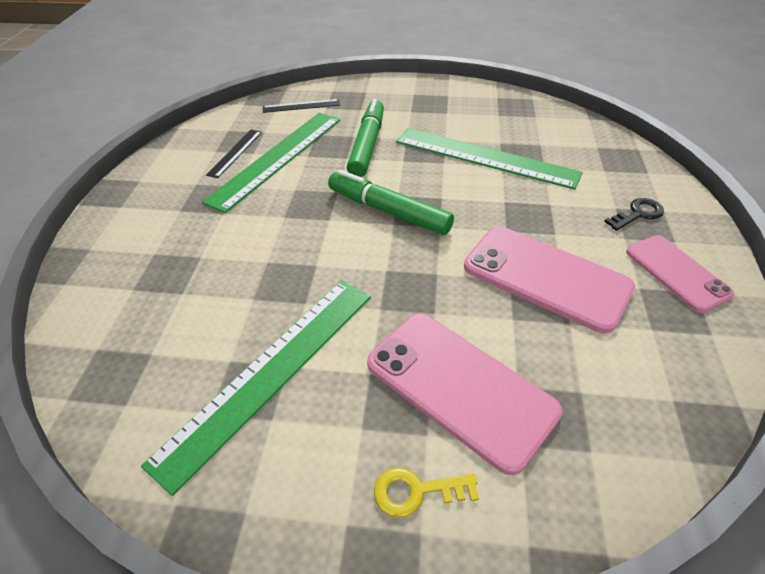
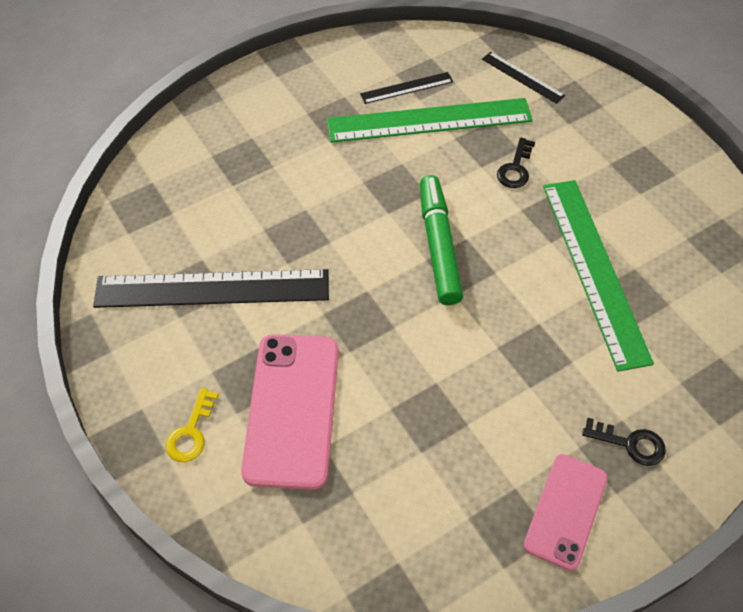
camera: 50 degrees right, 10 degrees up
(270, 372) = (212, 289): green ruler -> black ruler
(367, 145) = (515, 168): green marker -> black key
(416, 491) = (191, 432): yellow key -> yellow key turned 120 degrees counterclockwise
(546, 277) = (462, 408): pink phone -> none

